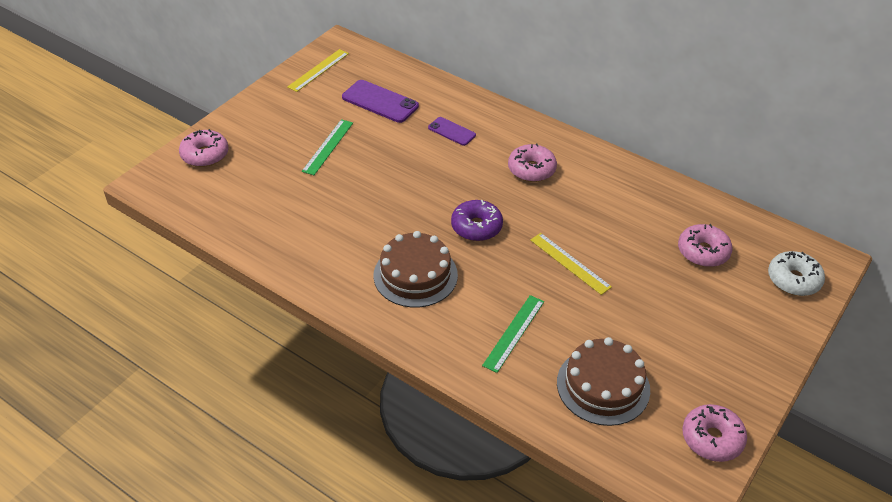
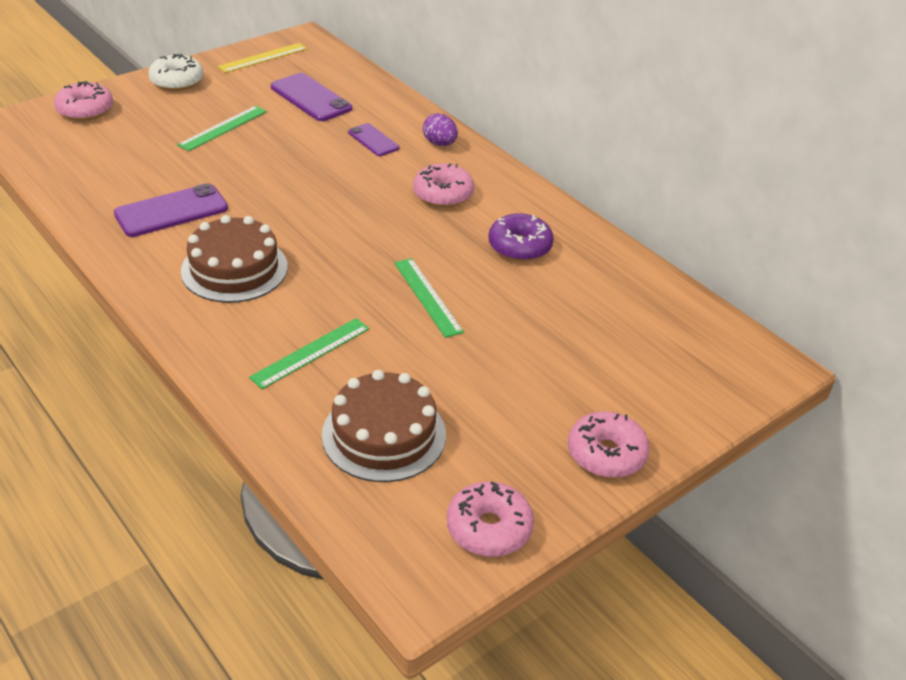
camera: 15 degrees right, 5 degrees down
(335, 235) = (171, 211): none -> purple phone
(476, 227) = (339, 237): purple donut -> purple donut (519, 246)
(503, 123) = (440, 144): none -> purple egg
(570, 263) = (427, 296): yellow ruler -> green ruler
(703, 252) = (605, 321): pink donut -> pink donut (606, 454)
(793, 280) = (709, 377): white donut -> white donut (177, 81)

